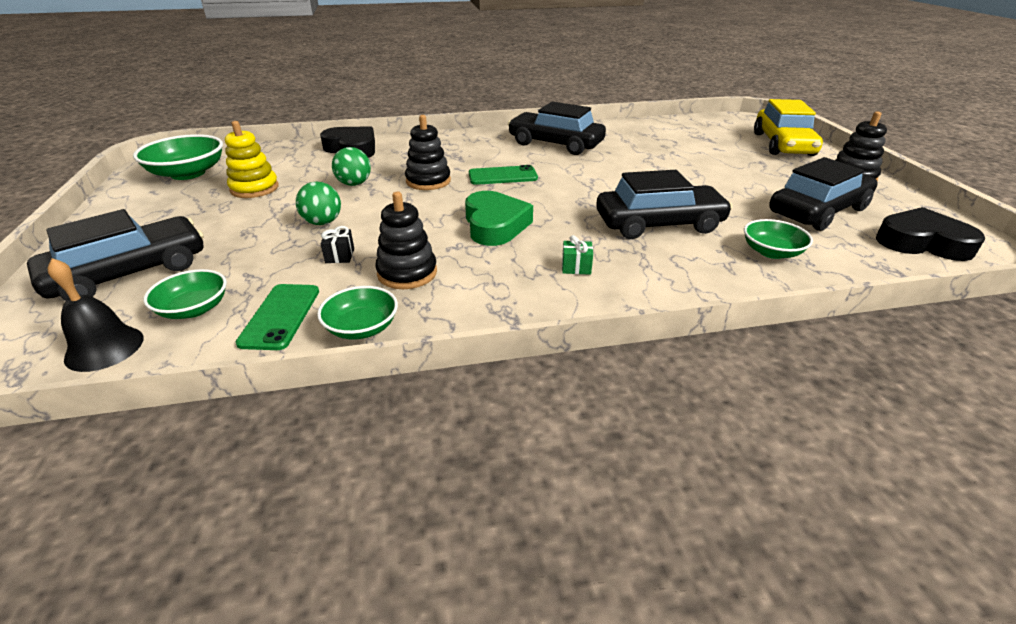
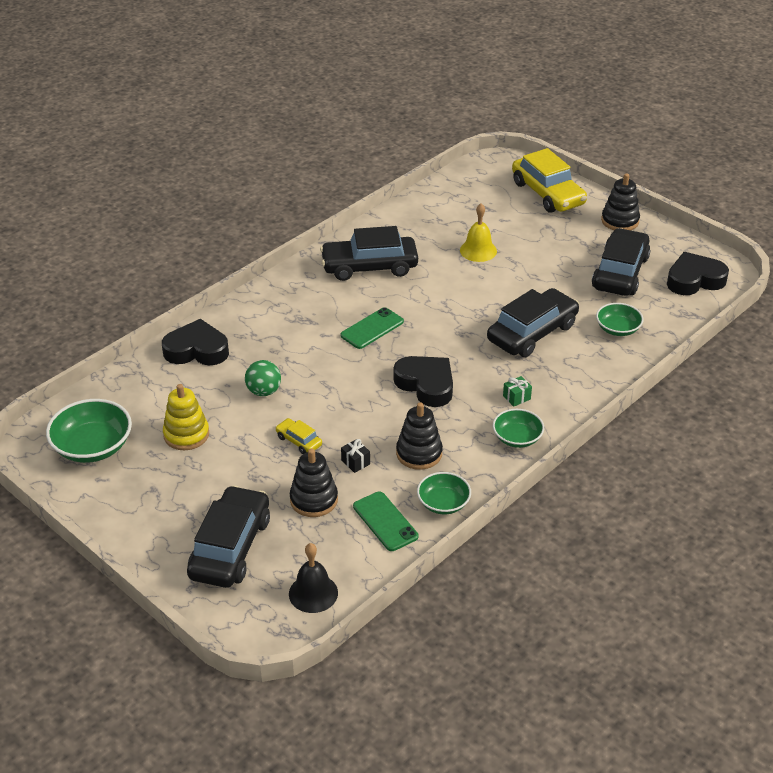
camera: 35 degrees left, 5 degrees up
(194, 309) = (323, 545): green bowl -> green bowl (517, 438)
(322, 222) = (299, 441): green ball -> yellow car
(428, 181) = (320, 361): black stacking toy -> black stacking toy (314, 500)
(495, 225) = (426, 384): green heart -> black heart
(669, 159) = (478, 250): none -> yellow bell

